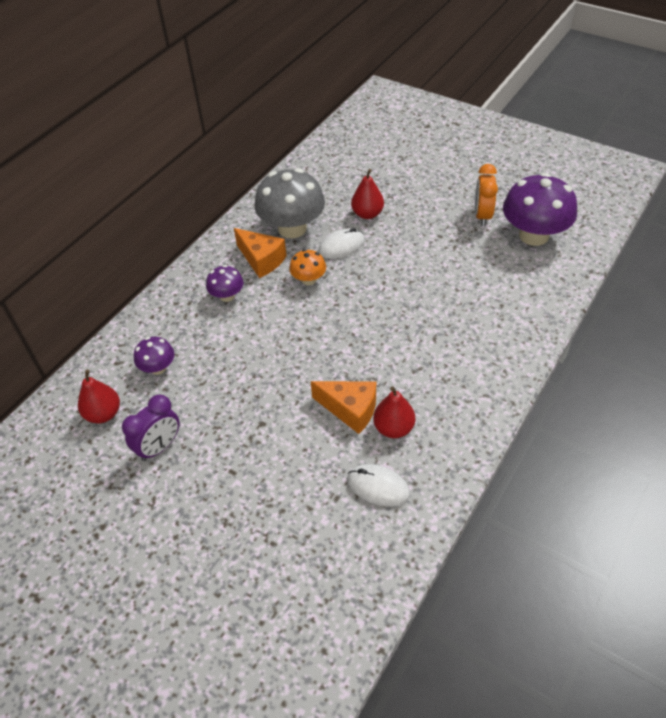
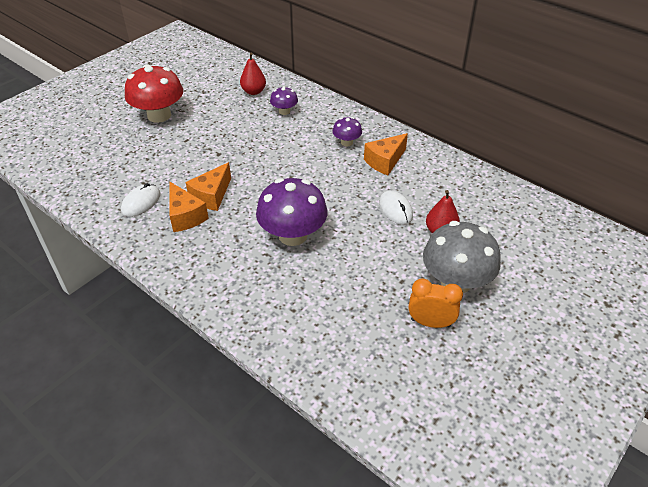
camera: 95 degrees right, 5 degrees down
(159, 447) = (218, 112): purple clock -> none
(168, 528) = (159, 115): none -> red mushroom
(292, 228) = (424, 181): grey mushroom -> grey mushroom (455, 282)
(308, 280) = (355, 186): orange mushroom -> none
(393, 428) = (185, 216): red pear -> orange cheese
(533, 235) = (392, 363): purple mushroom -> purple mushroom (293, 235)

